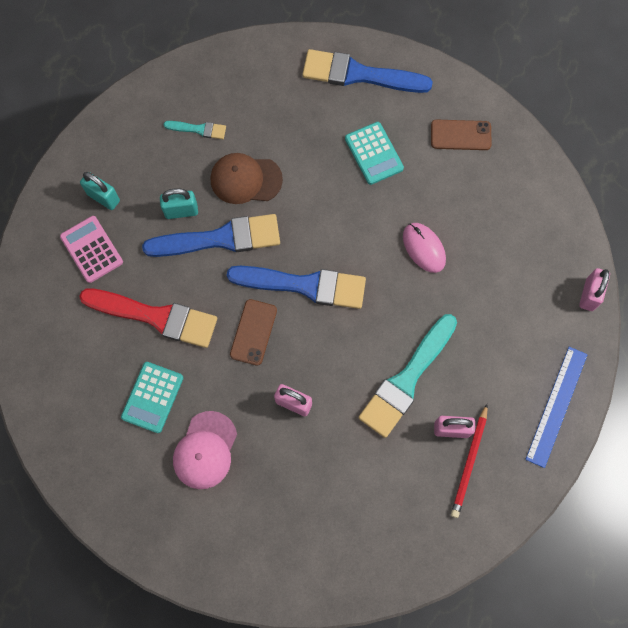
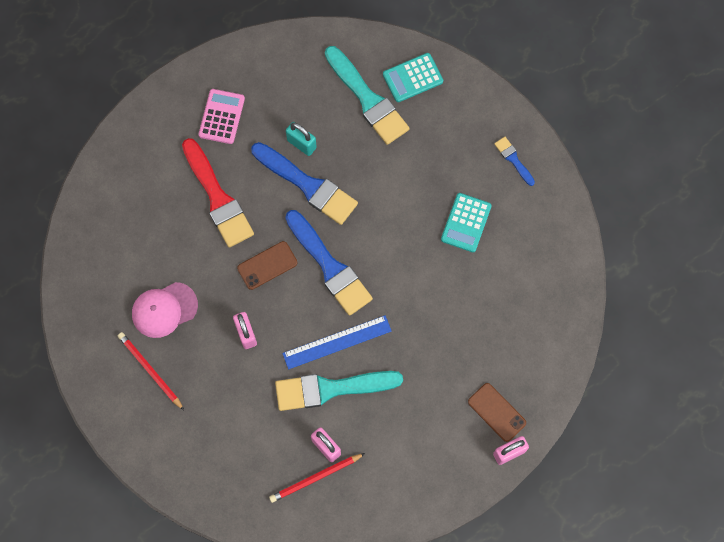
camera: 45 degrees right, 0 degrees up
(103, 198) = (262, 89): turquoise padlock -> none
(152, 397) = (166, 246): turquoise calculator -> turquoise calculator (412, 78)
(198, 129) = (367, 99): turquoise brush -> turquoise brush, size x2.11
(245, 179) = (363, 161): brown cap -> none
(245, 512) = (150, 370): none -> red pencil
(359, 74) = (513, 159): blue brush -> blue brush, size x0.47
(424, 248) = (432, 316): pink mouse -> none
(460, 135) = (538, 265): brown phone -> brown phone (496, 412)
(557, 406) = (409, 500): blue ruler -> blue ruler (337, 342)

